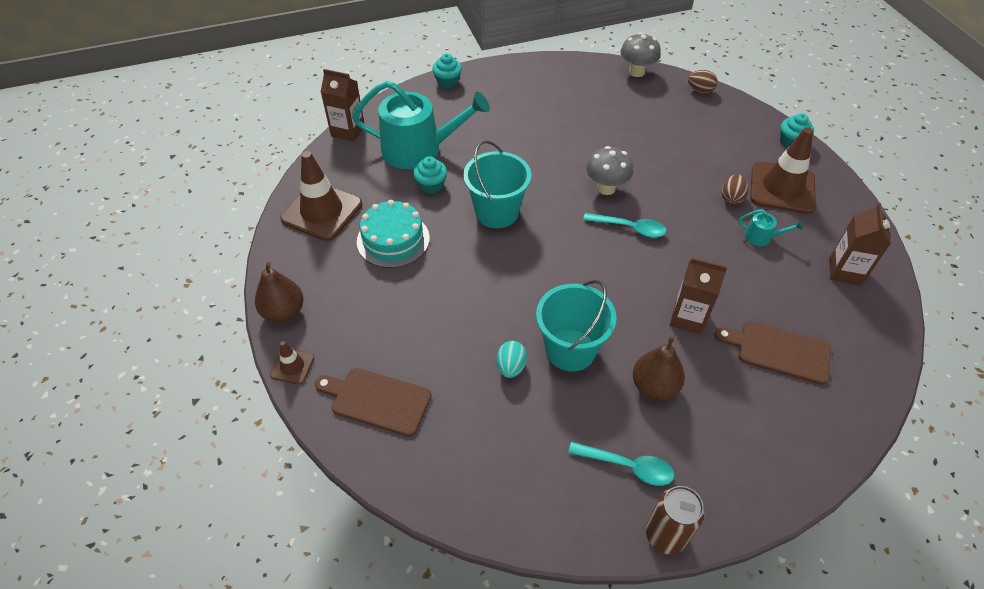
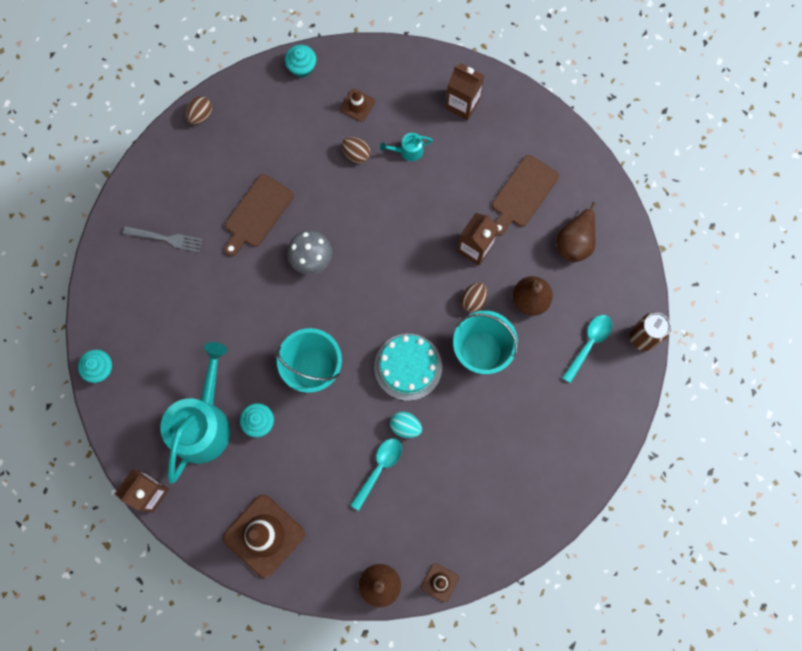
camera: 75 degrees left, 25 degrees up
(377, 400) = (490, 516): brown cutting board -> brown cutting board (257, 213)
(393, 239) = (320, 473): turquoise cake -> turquoise cake (408, 367)
(511, 367) = (485, 403): turquoise egg -> turquoise egg (405, 426)
(577, 94) = (166, 238): none -> grey fork
(627, 329) = (473, 300): none -> brown egg
(630, 228) = (367, 256): turquoise spoon -> turquoise spoon (379, 468)
(636, 72) = (149, 165): grey mushroom -> none
(752, 421) = (575, 242): none -> brown pear
(761, 237) = (408, 151): turquoise watering can -> turquoise watering can turned 135 degrees counterclockwise
(782, 188) = (357, 105): brown traffic cone -> brown traffic cone, size x0.48

